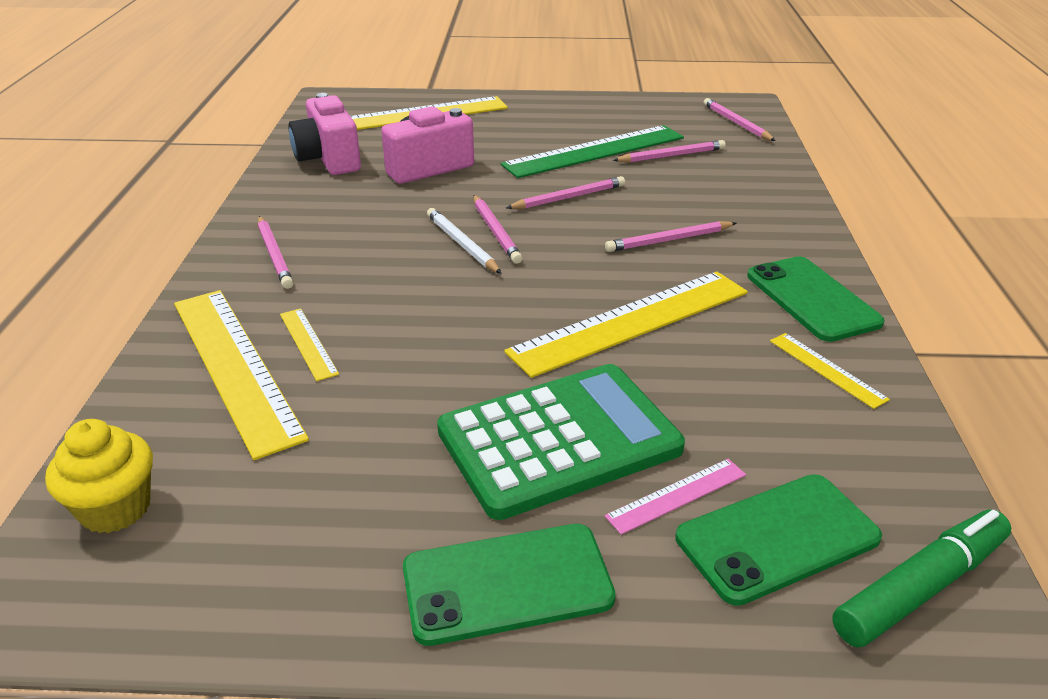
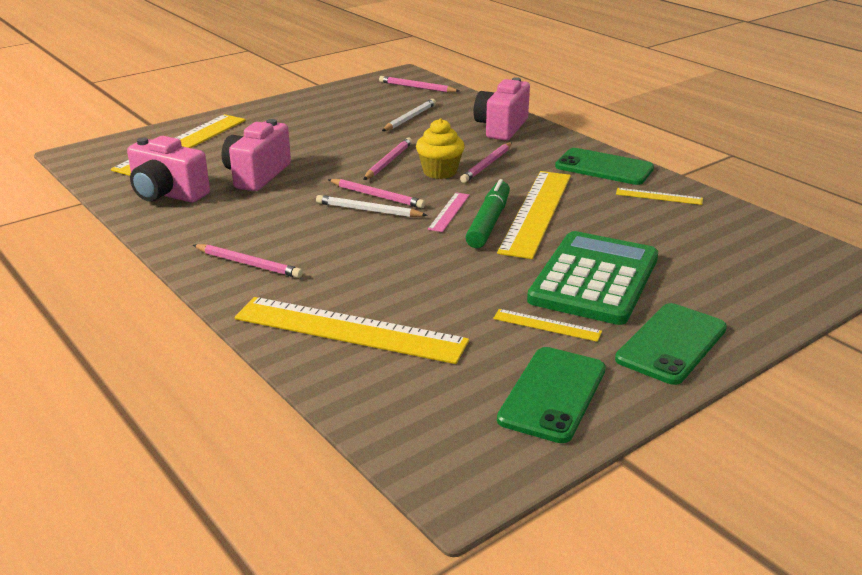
camera: 40 degrees left, 5 degrees down
(115, 508) = (420, 424): yellow cupcake -> yellow cupcake (440, 172)
(308, 343) = (373, 299): yellow ruler -> yellow ruler (547, 325)
(594, 151) = (356, 130): green ruler -> none
(671, 156) = (410, 118): pink pencil -> white pencil
(677, 495) = (681, 275): pink ruler -> pink ruler (449, 212)
(759, 201) = (501, 128): none -> pink camera
(777, 538) = (743, 271): green phone -> green phone (552, 394)
(920, 587) = (814, 262): green marker -> green marker (488, 222)

